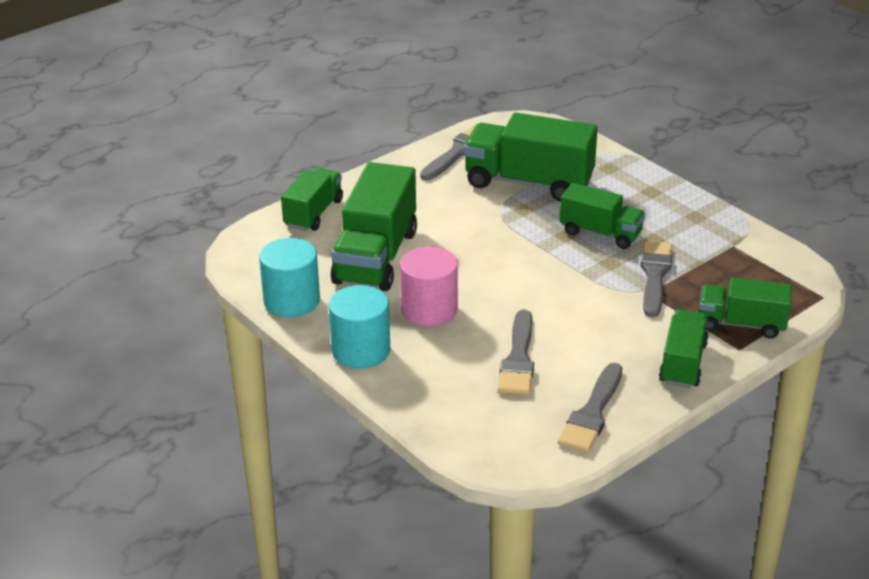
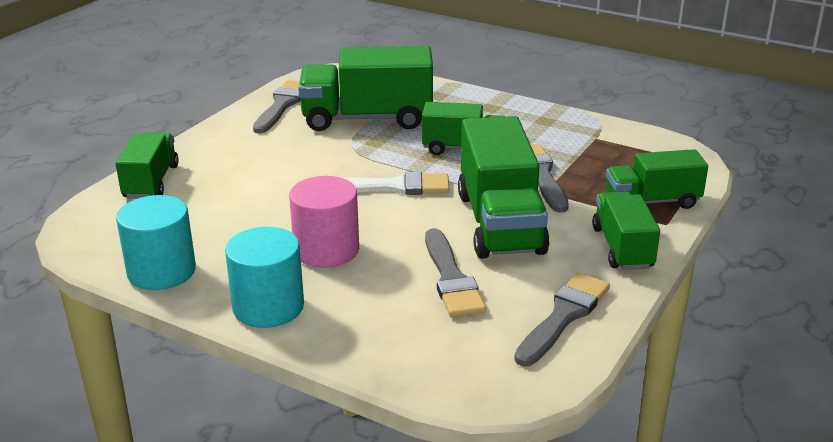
camera: 20 degrees left, 5 degrees down
(376, 257) = (241, 210): green truck -> green truck (500, 223)
(515, 260) = (393, 187): none -> white brush
(592, 413) = (564, 316): grey brush -> grey brush turned 150 degrees counterclockwise

